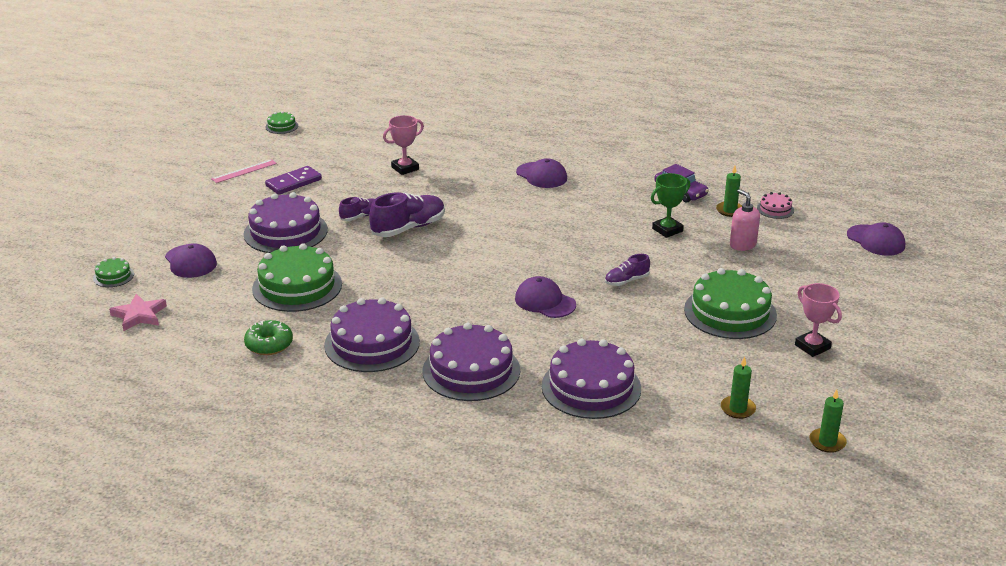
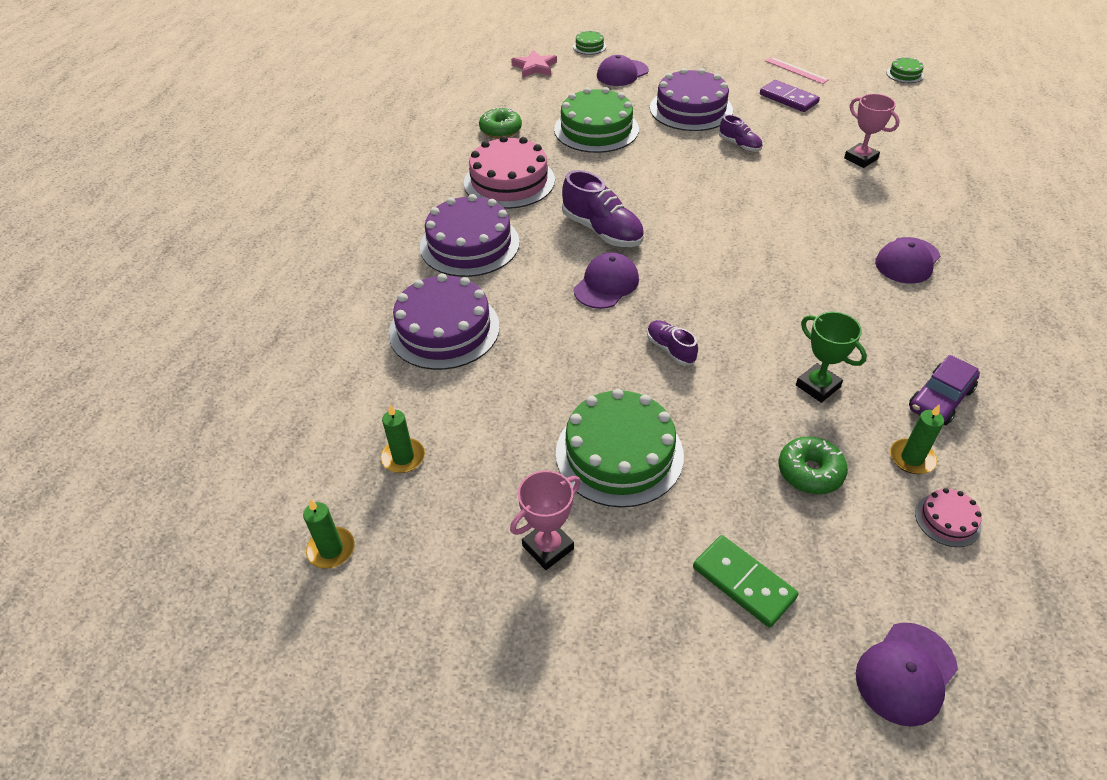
camera: 85 degrees right, 15 degrees up
(372, 343) = (509, 181): purple cake -> pink cake
(408, 228) = (729, 176): purple shoe -> purple shoe (602, 231)
(742, 245) = (810, 472): pink soap dispenser -> green donut
(828, 279) = (743, 582): none -> green domino

